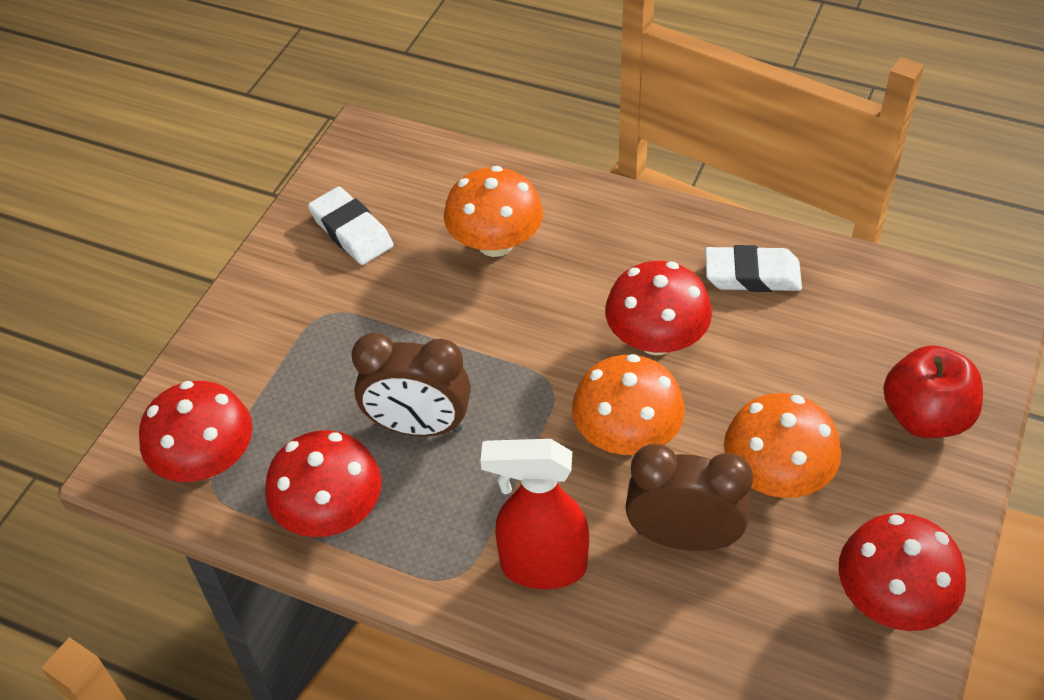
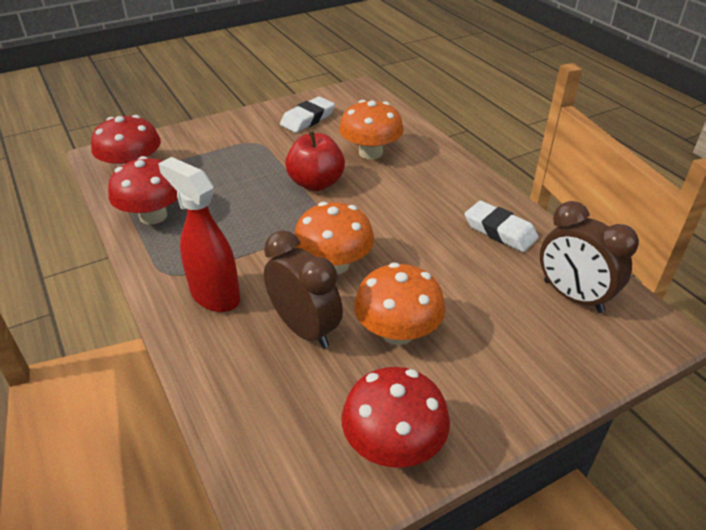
camera: 35 degrees right, 10 degrees down
(351, 231) = (308, 119): white eraser -> white eraser turned 45 degrees clockwise
(418, 426) = (237, 204): brown clock -> brown clock (572, 296)
(656, 339) = (405, 231): red mushroom -> none
(925, 417) = (536, 359): red apple -> red apple (316, 183)

